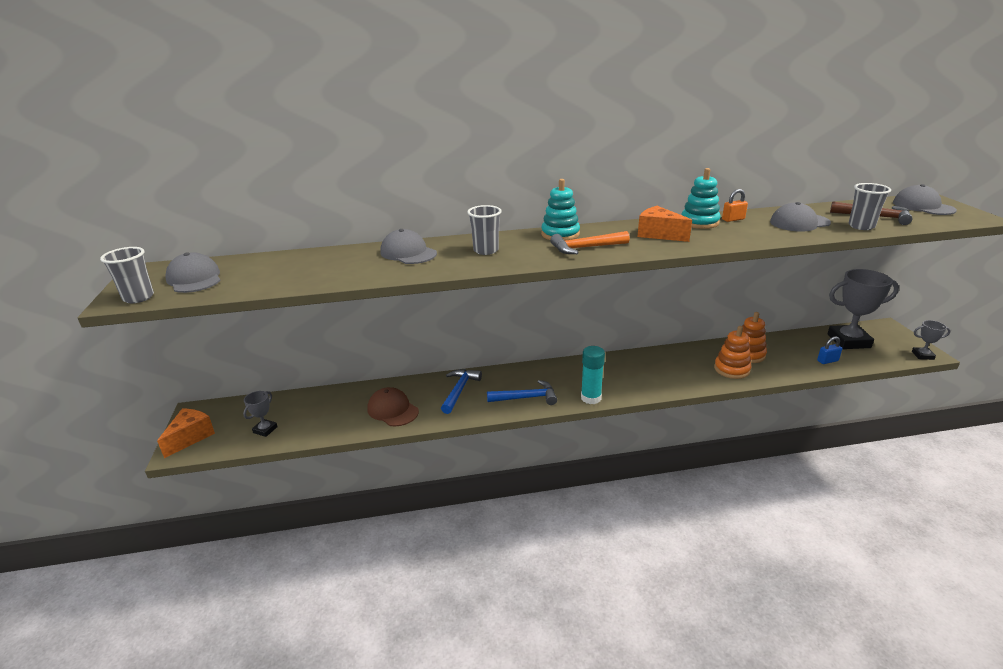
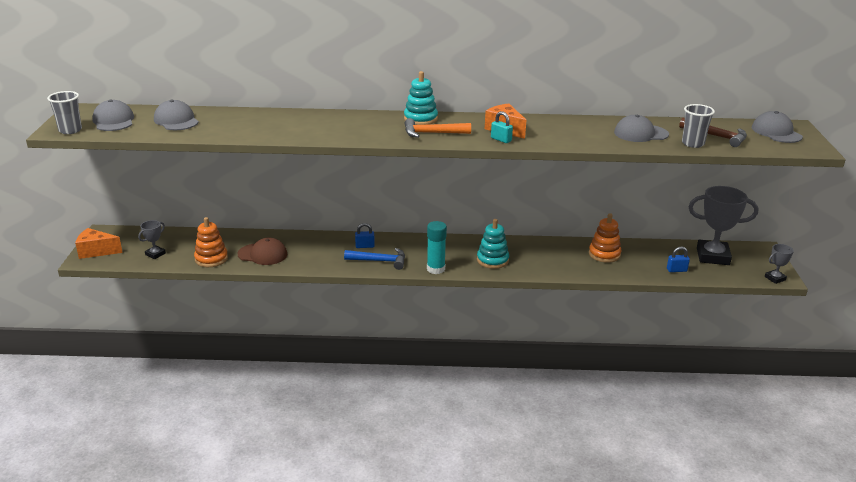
camera: 10 degrees right, 0 degrees up
(190, 437) = (96, 251): orange cheese -> orange cheese turned 120 degrees counterclockwise
(392, 410) = (262, 254): brown cap -> brown cap turned 135 degrees clockwise
(408, 253) = (285, 120): grey cap -> grey cap (176, 120)
(459, 390) = (325, 247): blue hammer -> none
(486, 250) = (349, 125): grey cup -> none
(501, 382) = (365, 246): none -> blue padlock
(665, 246) = (501, 139): none -> turquoise padlock
(699, 222) = (551, 123): turquoise stacking toy -> turquoise stacking toy (492, 260)
(731, 369) = (579, 264): orange stacking toy -> orange stacking toy (211, 259)
(733, 219) = (584, 123): orange padlock -> none
(922, 355) = (775, 278): grey trophy -> grey trophy turned 45 degrees counterclockwise

